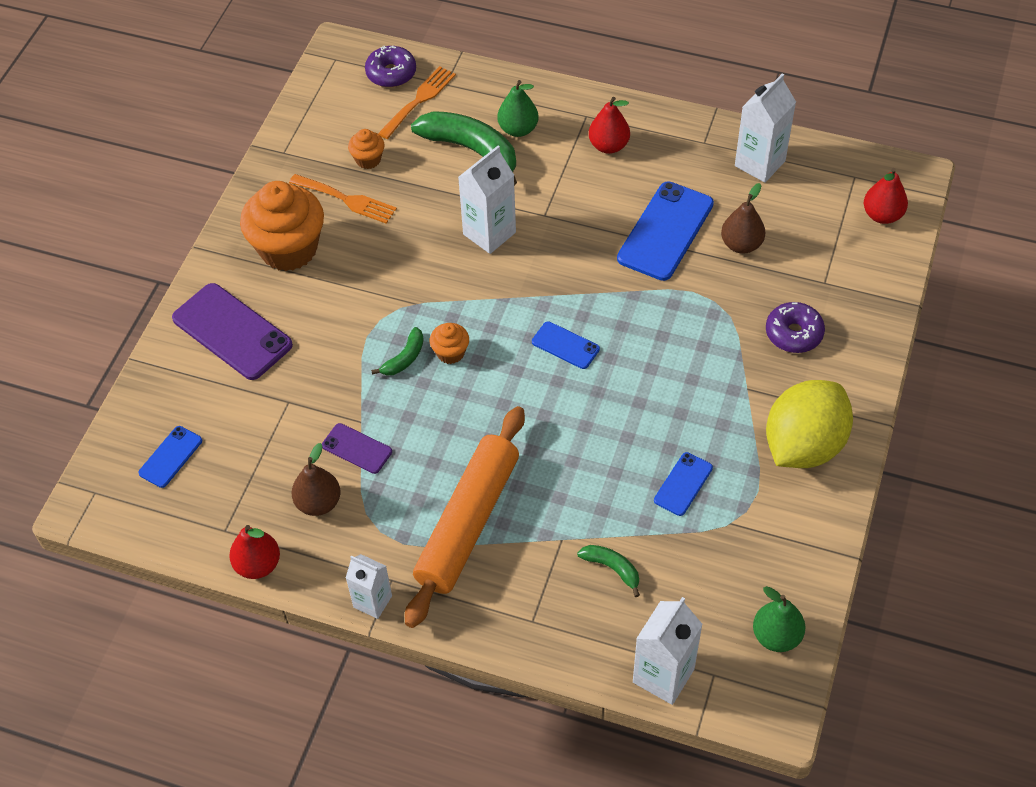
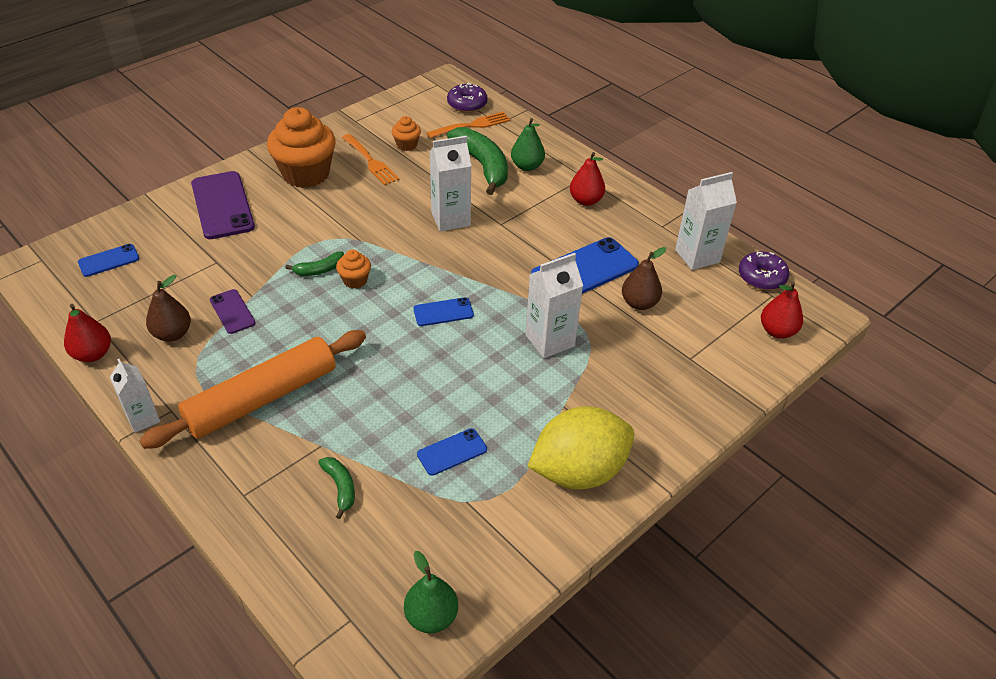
camera: 25 degrees right, 10 degrees down
(565, 345) = (443, 312): blue phone -> blue phone turned 75 degrees counterclockwise
(663, 675) = (307, 596): white carton -> white carton (550, 340)
(793, 333) = (635, 383): purple donut -> purple donut (761, 277)

